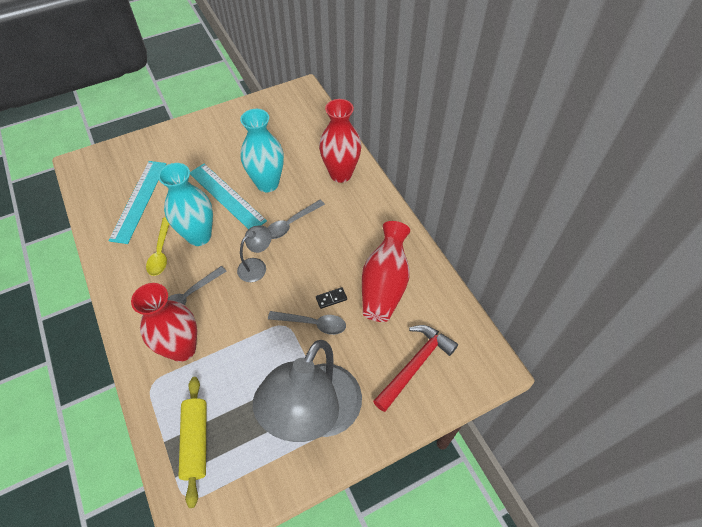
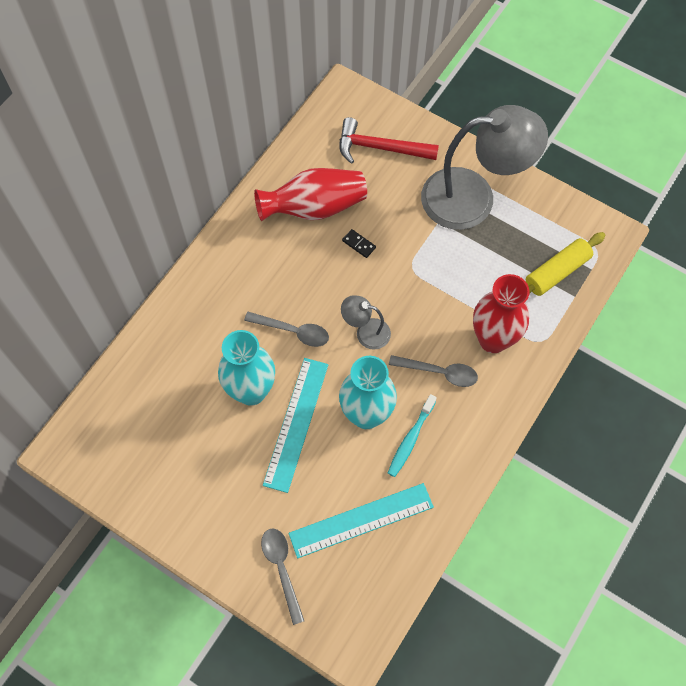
camera: 120 degrees left, 10 degrees up
(161, 252) = (410, 439): yellow spoon -> turquoise toothbrush
(313, 324) = (394, 245): grey spoon -> grey spoon (281, 569)
(340, 174) = (191, 321): red vase -> none

